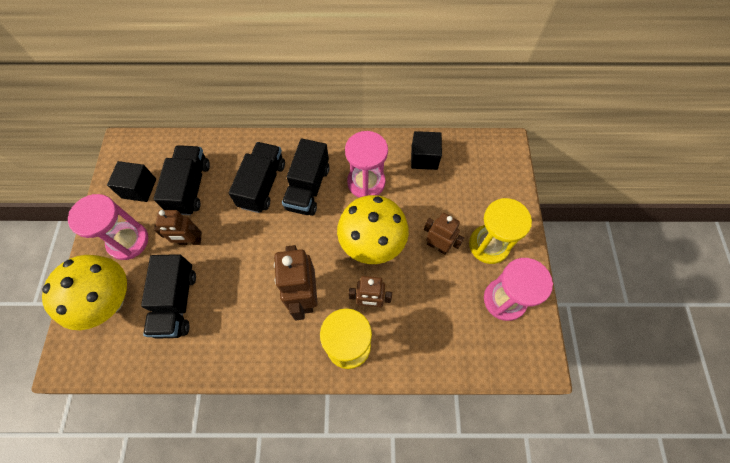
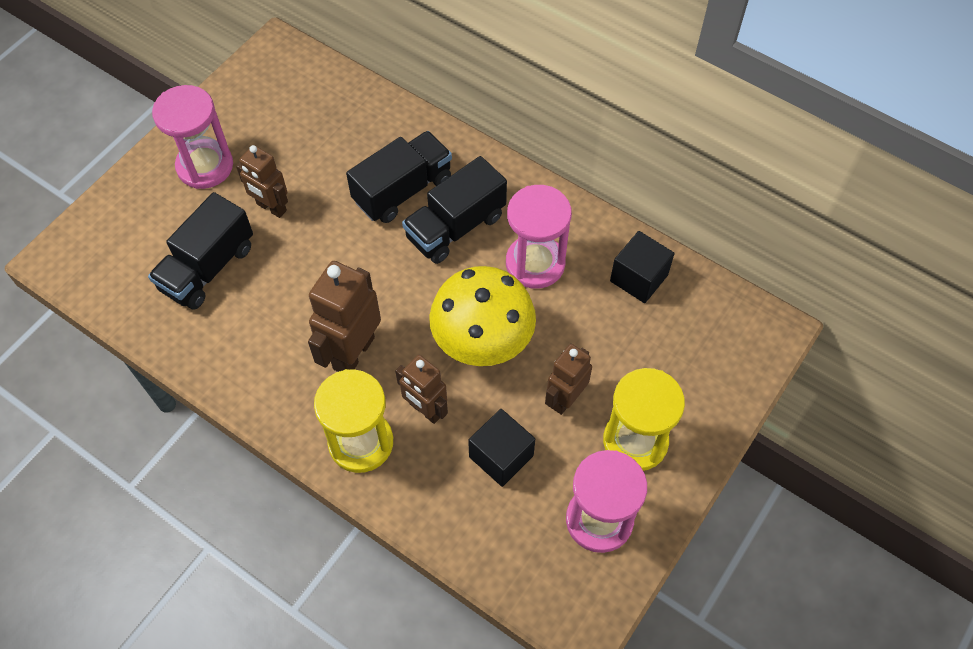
camera: 35 degrees right, 5 degrees down
(109, 301) = (140, 222): yellow mushroom -> none
(139, 188) = (258, 111): black cube -> black cube (501, 456)
(190, 188) = (316, 144): black truck -> none
(437, 246) = (565, 399): brown robot -> brown robot turned 120 degrees counterclockwise

